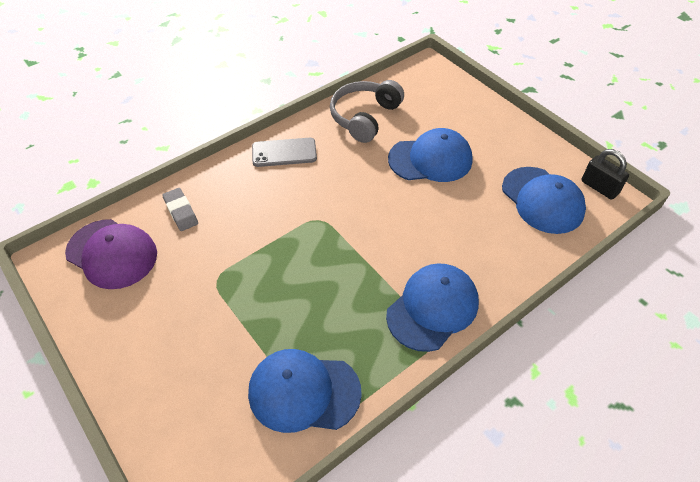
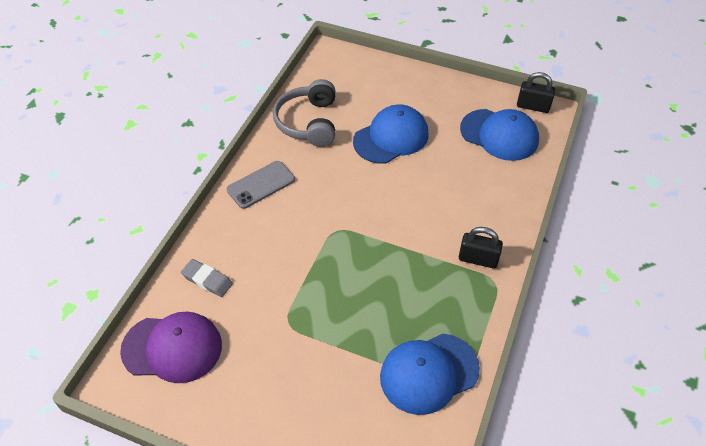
camera: 30 degrees left, 0 degrees up
(432, 308) = (478, 259): blue cap -> black padlock

